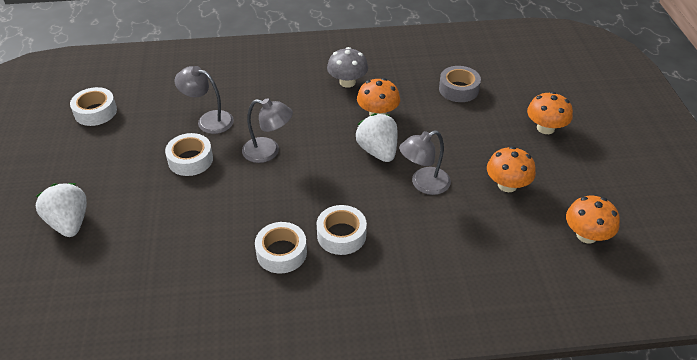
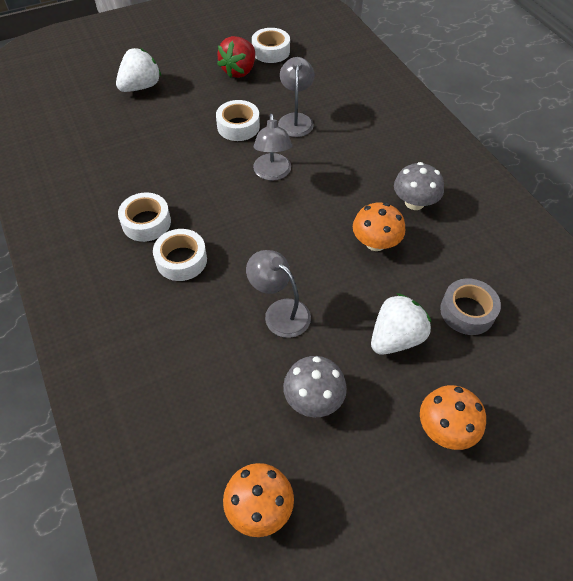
camera: 70 degrees right, 10 degrees up
(107, 141) = (239, 71): none -> red strawberry
(378, 151) = (313, 258): white strawberry -> white strawberry (395, 338)
(507, 185) = (313, 398): orange mushroom -> grey mushroom

